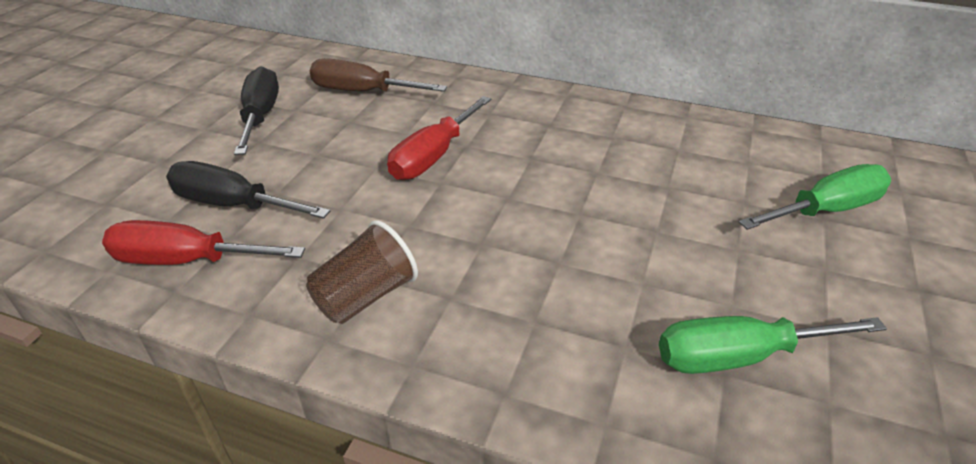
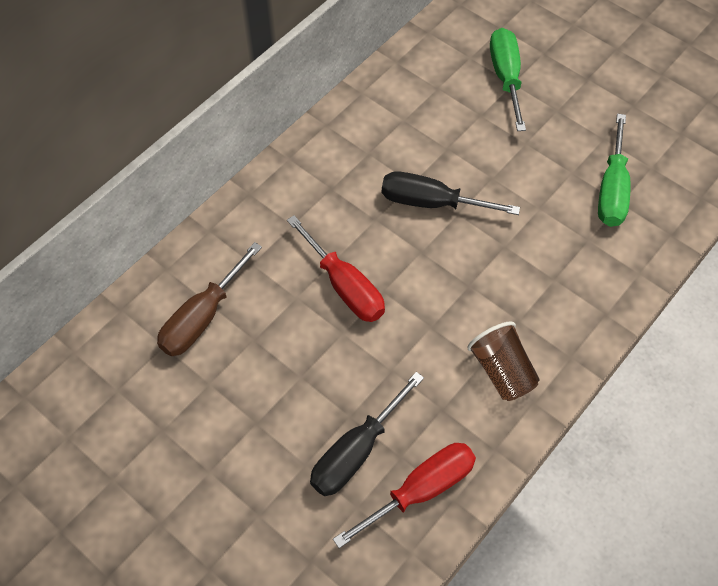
camera: 70 degrees left, 20 degrees up
(187, 261) = (421, 490): red screwdriver -> red screwdriver turned 150 degrees counterclockwise
(260, 116) = (208, 416): black screwdriver -> black screwdriver (431, 202)

